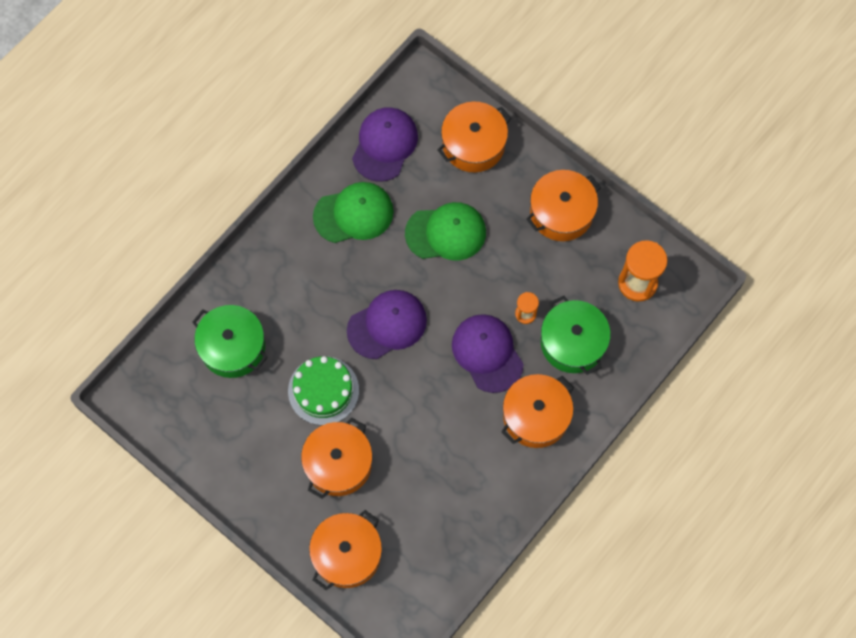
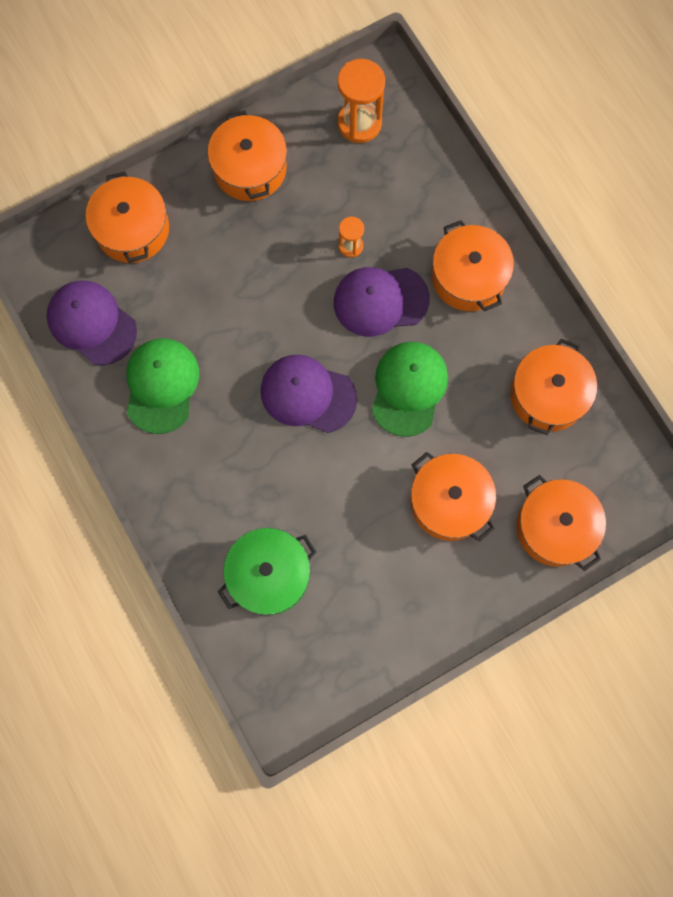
camera: 70 degrees left, 5 degrees up
(323, 390) = (359, 490): green cake -> none
(387, 325) = (308, 394): purple cap -> purple cap turned 60 degrees counterclockwise
(446, 233) = (224, 295): green cap -> green cap (408, 388)
(457, 513) = (548, 395): none -> orange pot
(572, 342) = (401, 210): green pot -> none

